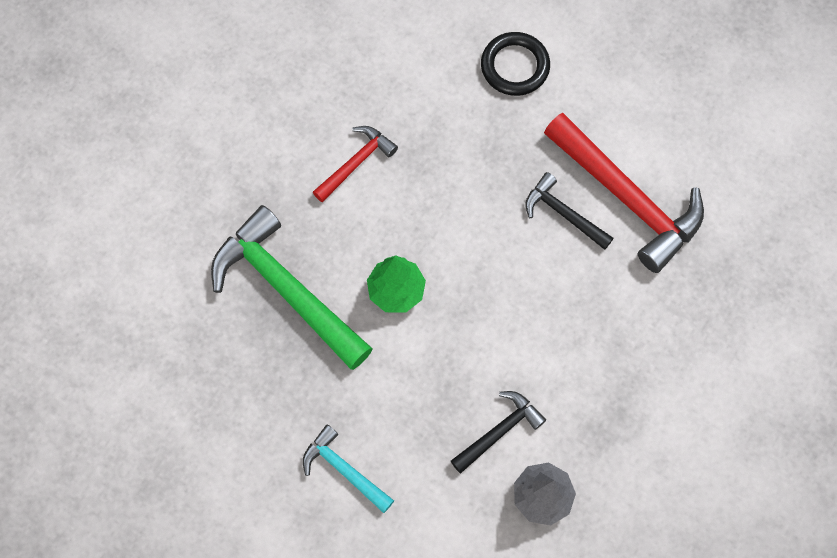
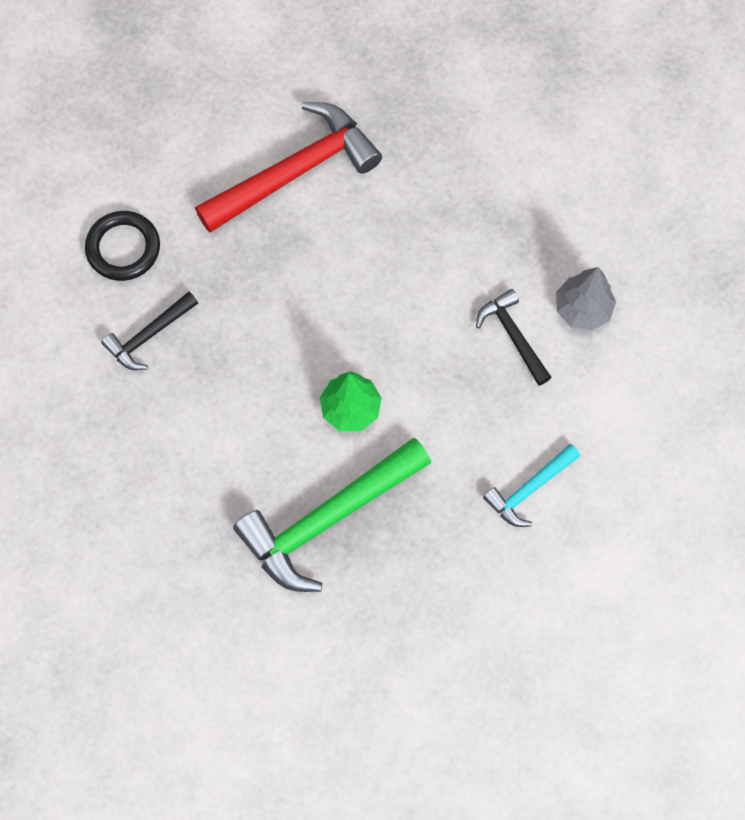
camera: 80 degrees left, 0 degrees up
(356, 163) = (198, 426): red hammer -> none
(563, 213) = (299, 234): black hammer -> black hammer (149, 336)

